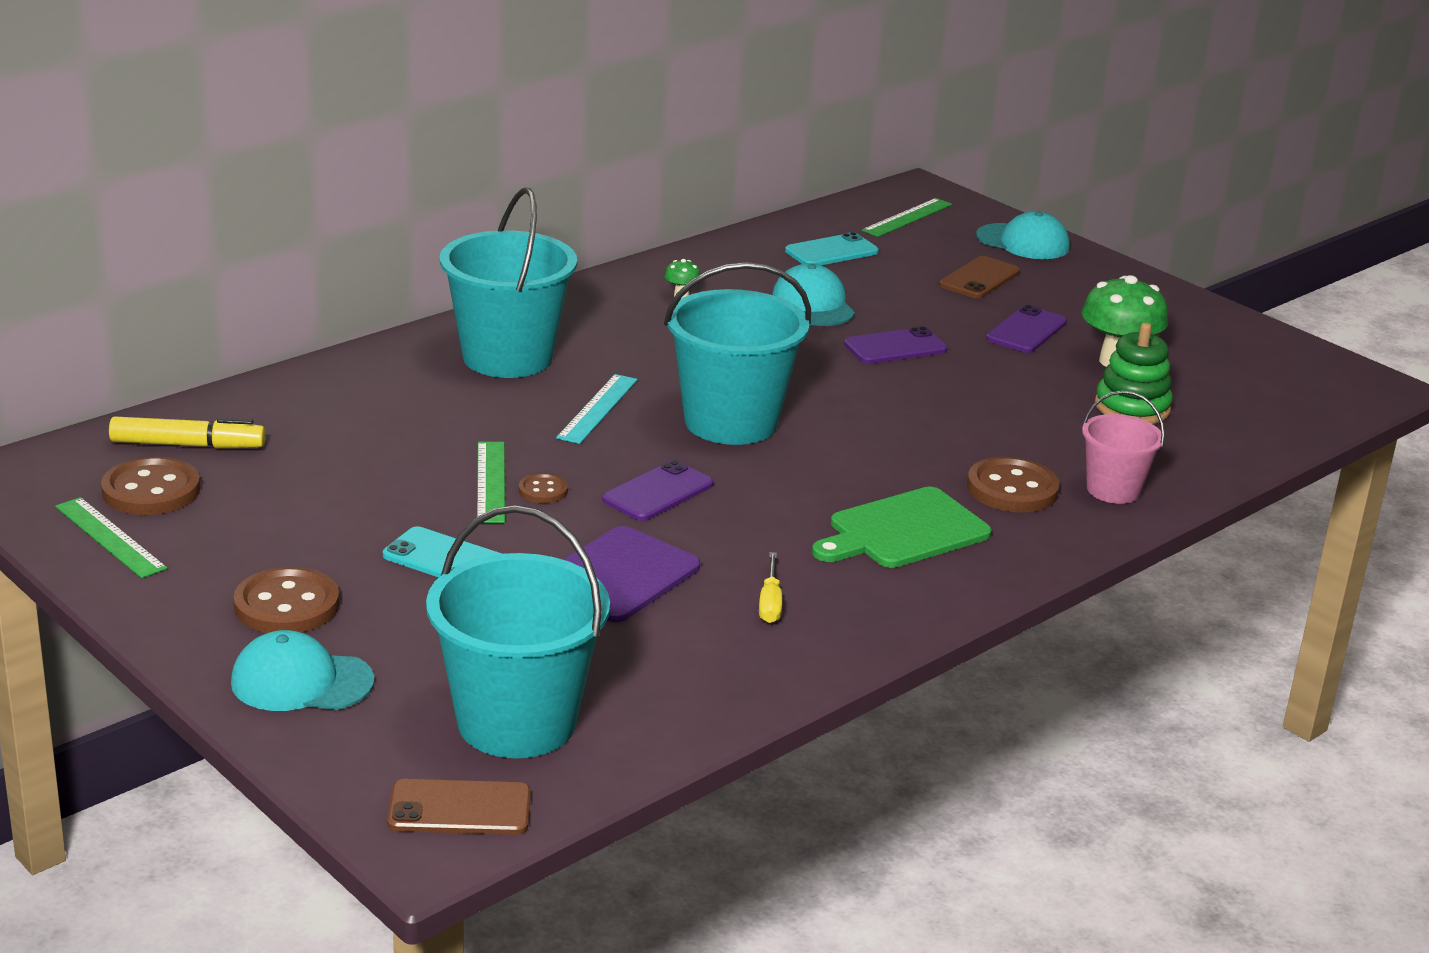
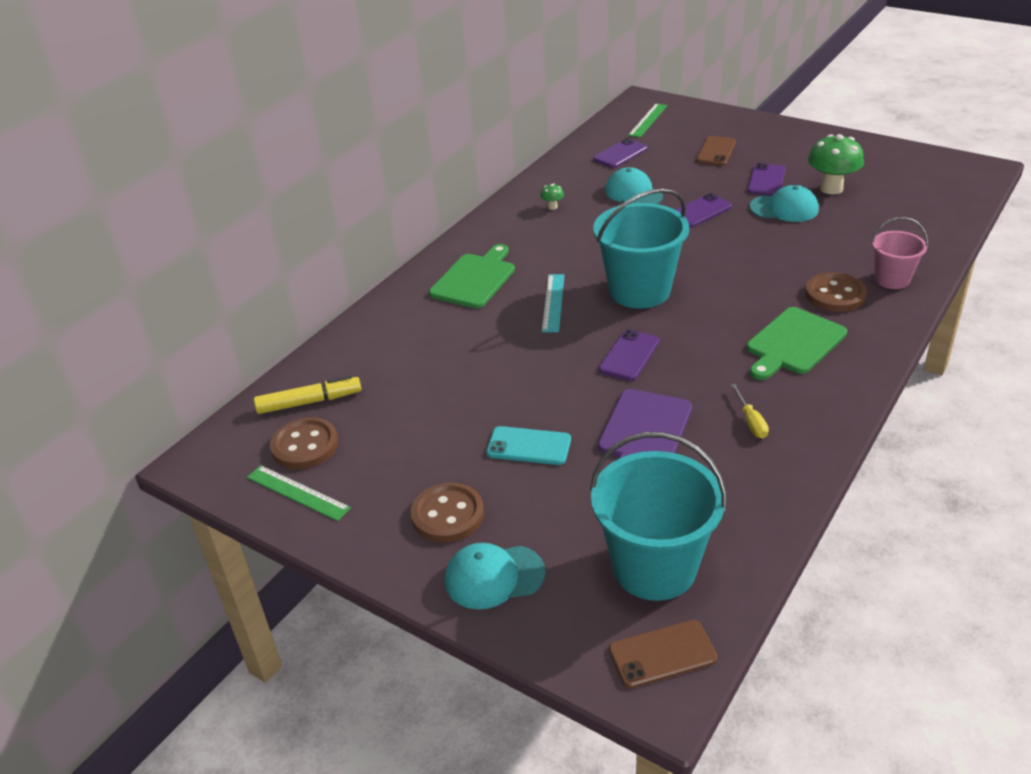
camera: 10 degrees left, 10 degrees up
(491, 482) = (521, 376): green ruler -> none
(507, 357) = (475, 279): turquoise bucket -> green cutting board
(543, 490) = (558, 374): brown button -> none
(831, 251) = (620, 154): turquoise phone -> purple phone
(1023, 242) = (723, 121): turquoise cap -> turquoise cap (784, 208)
(1132, 407) = (861, 218): green stacking toy -> none

